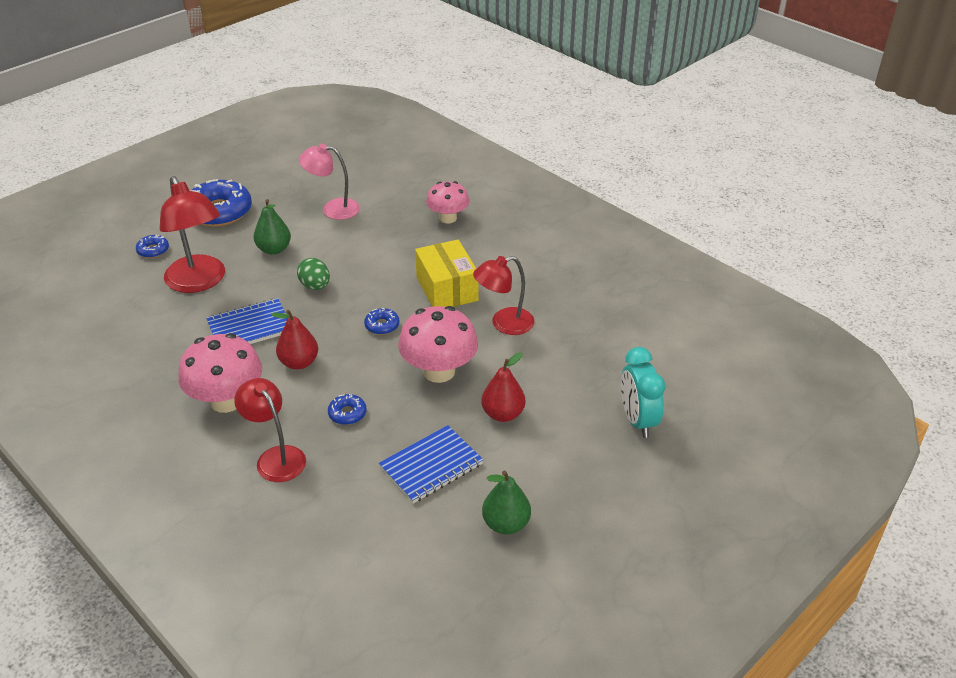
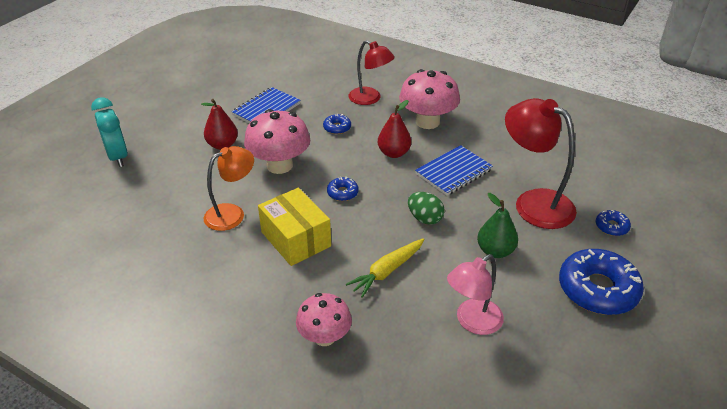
camera: 165 degrees right, 0 degrees up
(333, 209) = (472, 322): pink lamp -> pink lamp turned 150 degrees clockwise
(377, 250) = (387, 271): none -> yellow carrot
(504, 324) = (232, 213): red lamp -> orange lamp
(506, 524) = (212, 91): green pear -> none

